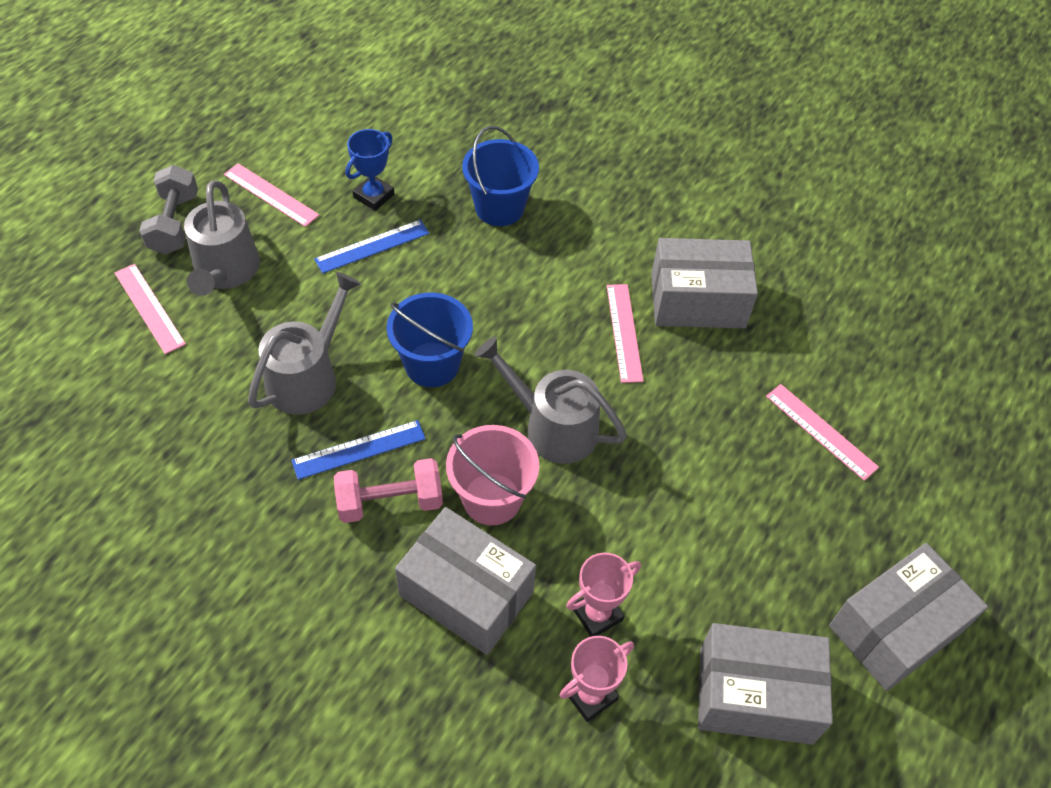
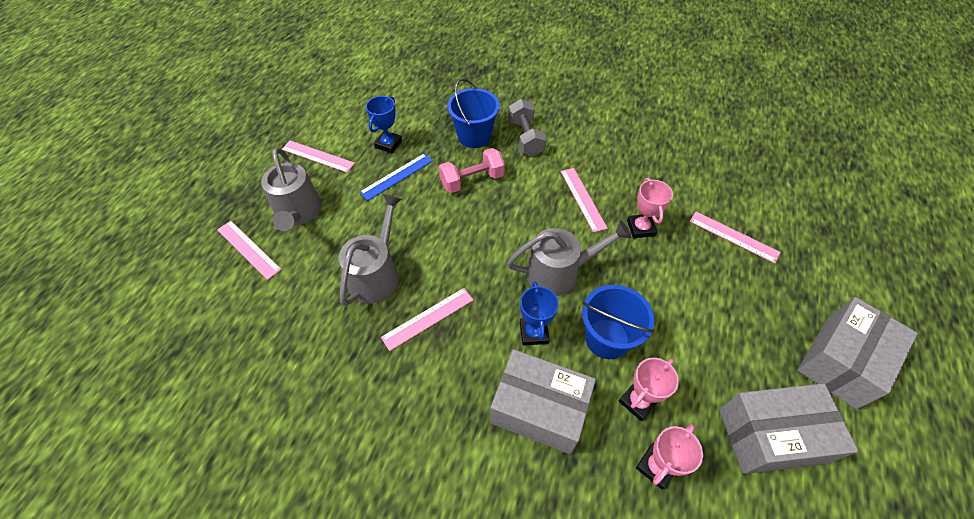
camera: 10 degrees left, 0 degrees up
(174, 224) = (254, 188): grey dumbbell -> grey dumbbell (525, 138)
(359, 450) = (428, 318): blue ruler -> pink ruler
(390, 502) = (462, 352): pink dumbbell -> pink dumbbell (472, 180)
(432, 364) = (461, 247): blue bucket -> blue bucket (607, 338)
(492, 499) = (534, 333): pink bucket -> blue trophy
(553, 427) = (558, 272): grey watering can -> grey watering can turned 150 degrees clockwise
(691, 391) = (640, 228): none -> pink trophy
(697, 300) = (622, 169): grey box -> none

